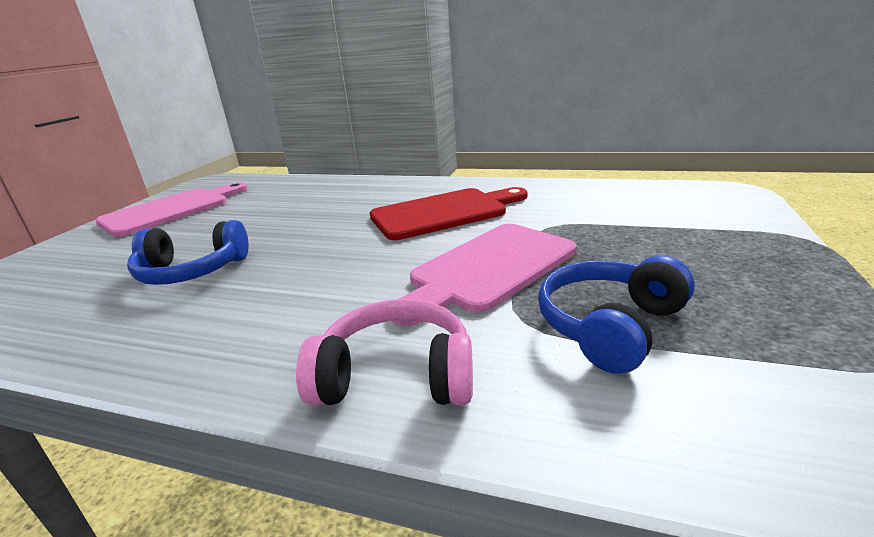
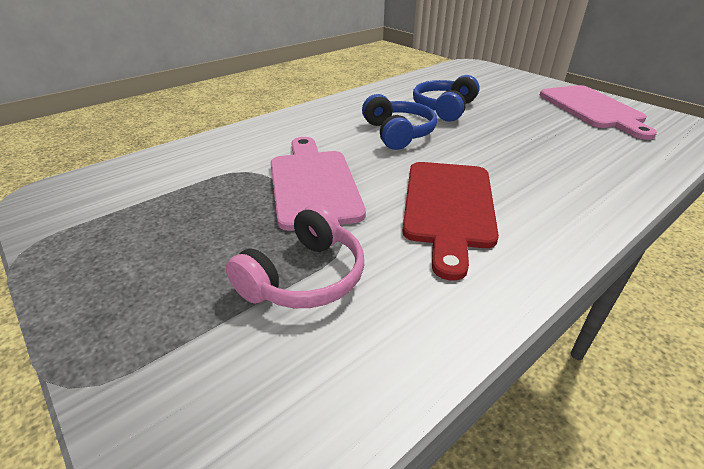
camera: 120 degrees right, 10 degrees up
(396, 375) = (264, 133): pink headphones -> pink headphones (304, 277)
(609, 326) = (200, 190): blue headphones -> blue headphones (398, 133)

